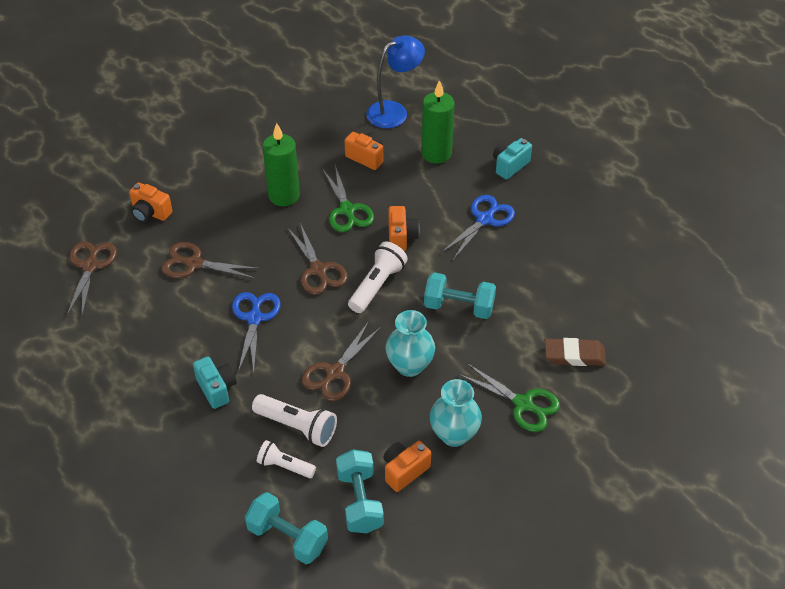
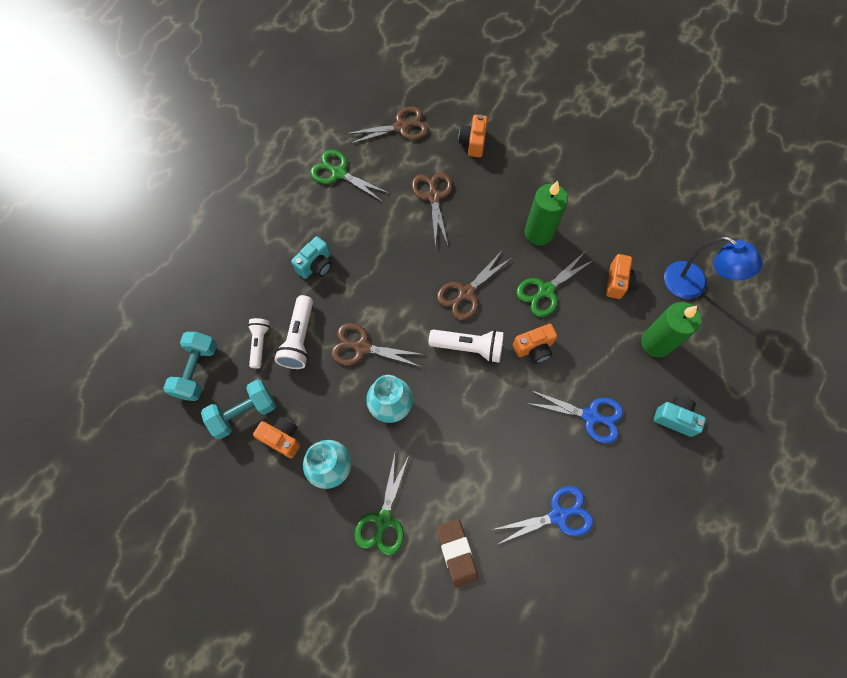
camera: 70 degrees right, 20 degrees up
(113, 337) = (339, 173): none -> green scissors
(254, 318) = (395, 264): blue scissors -> blue scissors (558, 515)
(459, 307) = (472, 426): turquoise dumbbell -> none

